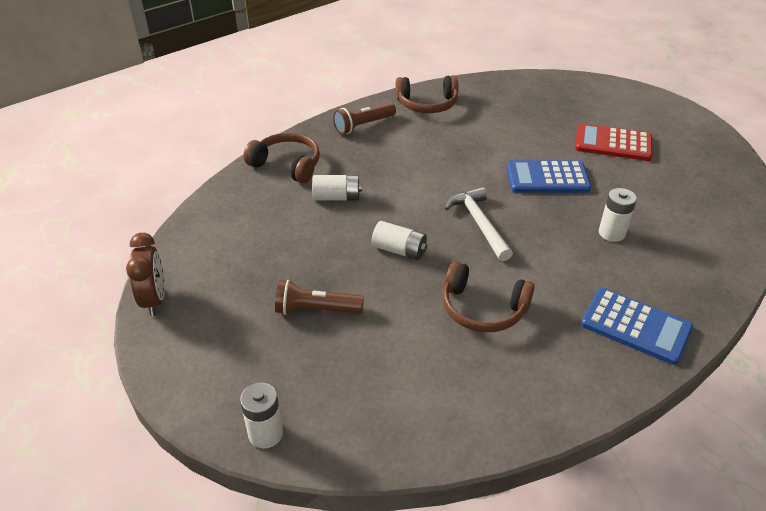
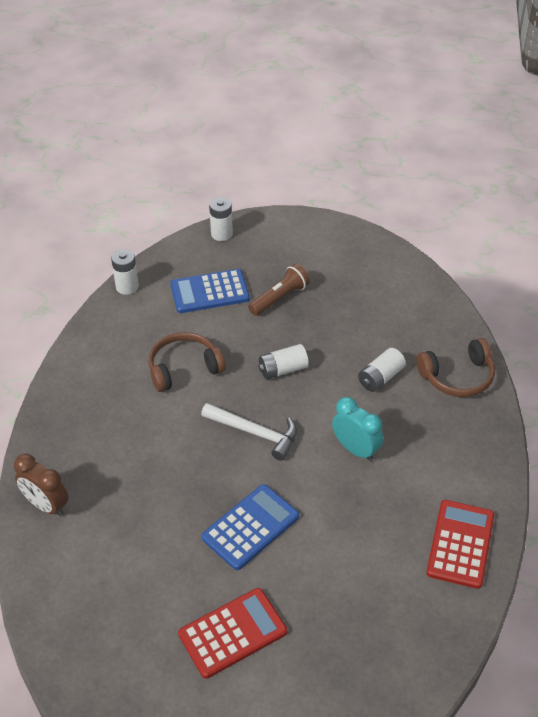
camera: 135 degrees right, 5 degrees up
(154, 300) = (372, 241): brown clock -> brown clock (46, 505)
(363, 125) = (470, 465): brown flashlight -> none
(420, 172) = (355, 449): none -> turquoise clock
(427, 104) = (460, 544): brown headphones -> red calculator
(611, 233) = (148, 501): white battery -> white battery (127, 287)
(636, 326) = (75, 426): blue calculator -> blue calculator (210, 292)

